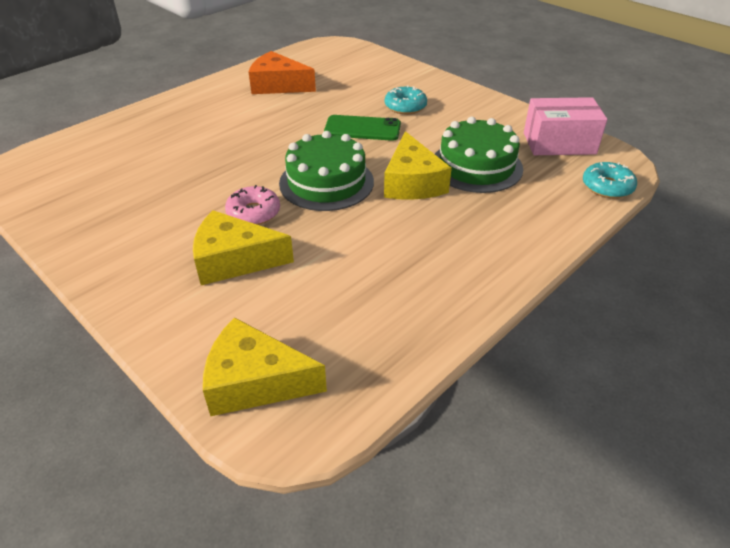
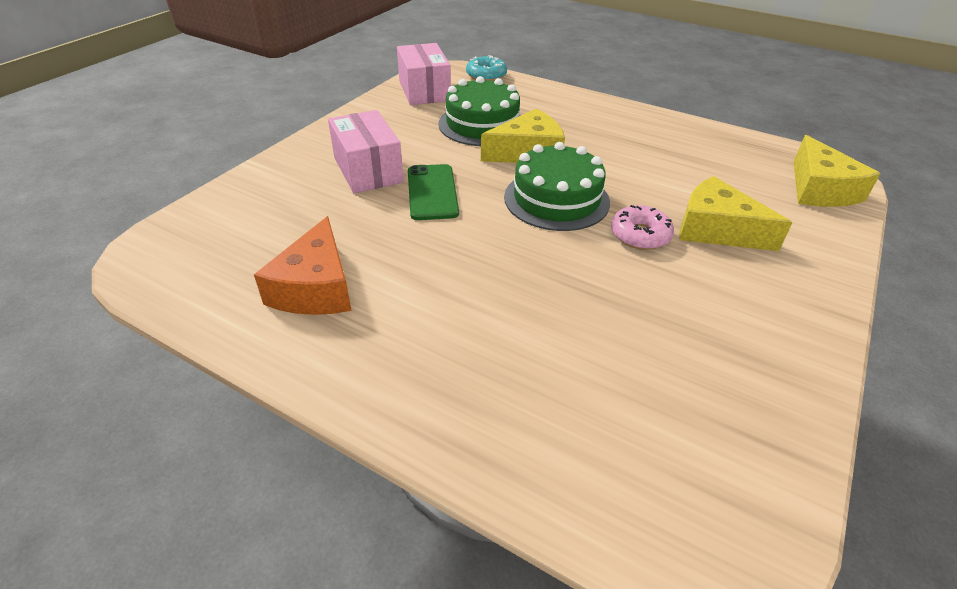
camera: 105 degrees left, 0 degrees up
(234, 260) = (716, 229): yellow cheese -> yellow cheese turned 135 degrees clockwise
(405, 106) = (368, 170): turquoise donut -> pink box

